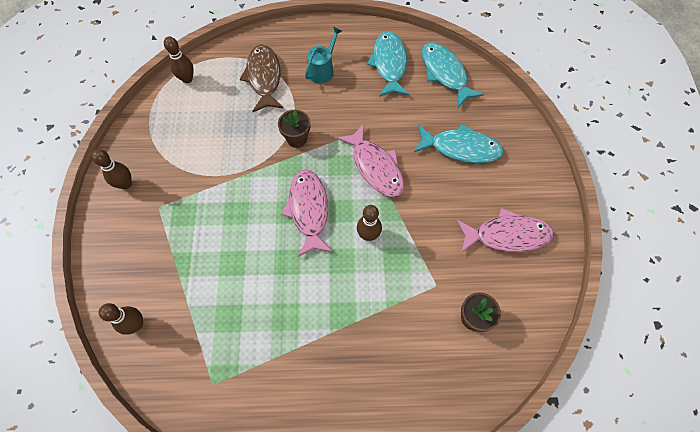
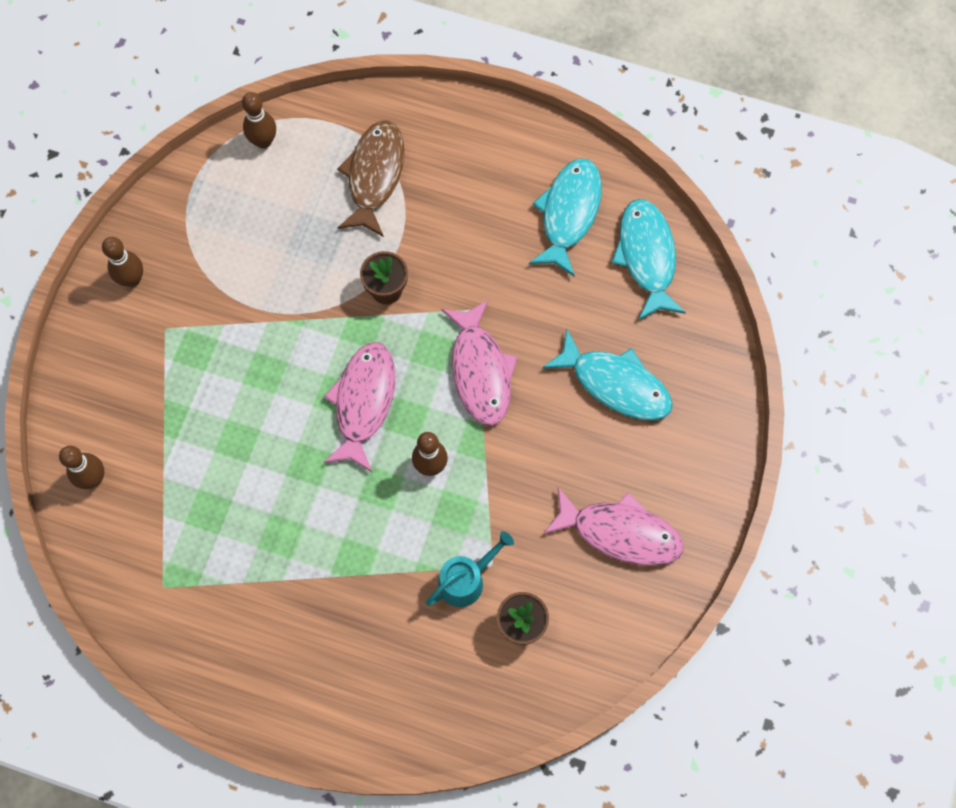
camera: 20 degrees right, 5 degrees up
(322, 70) = (465, 191): turquoise watering can -> turquoise watering can (466, 580)

